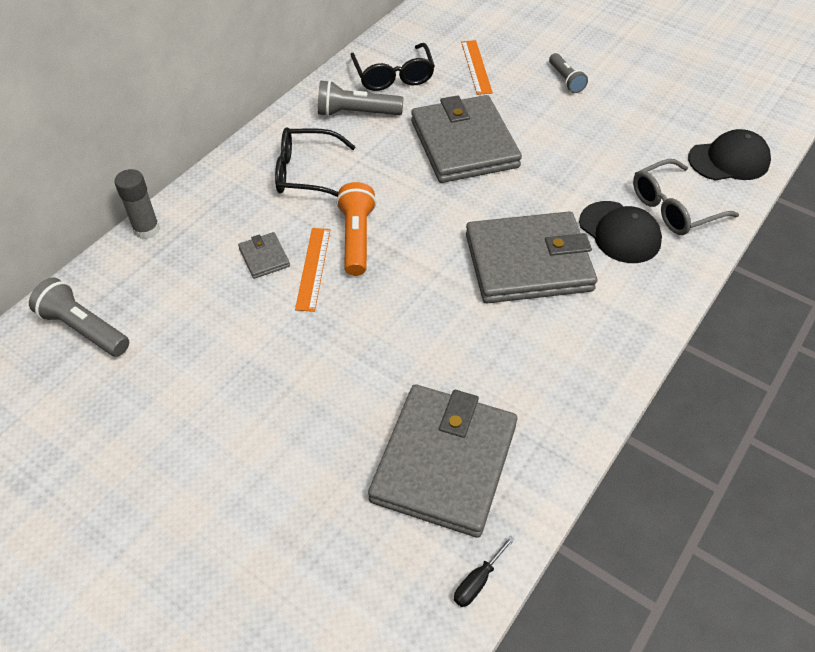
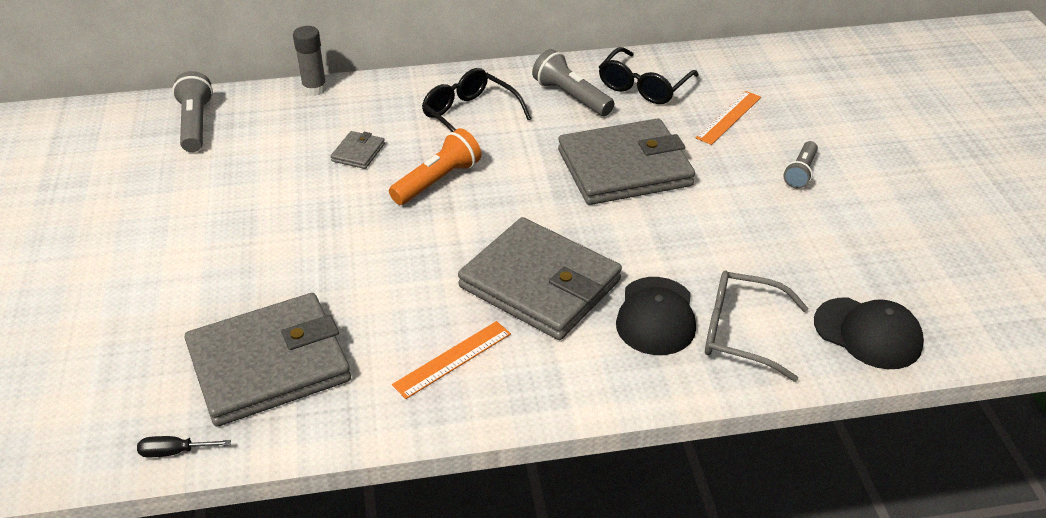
camera: 45 degrees right, 10 degrees down
(313, 268) = (378, 180): orange ruler -> orange ruler (452, 359)
(464, 144) = (624, 168): grey wallet -> grey wallet turned 45 degrees clockwise

